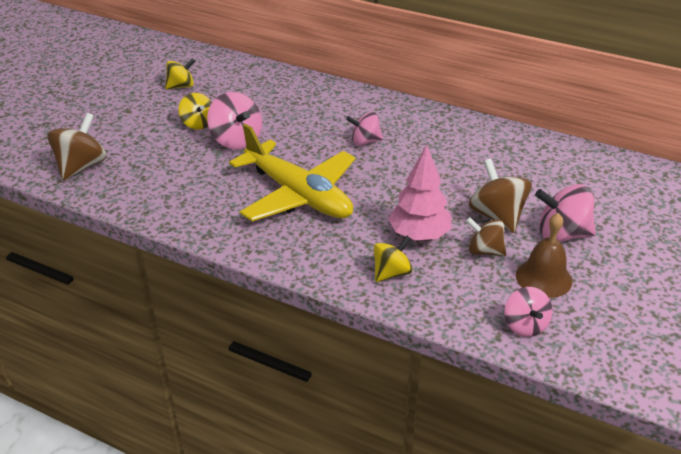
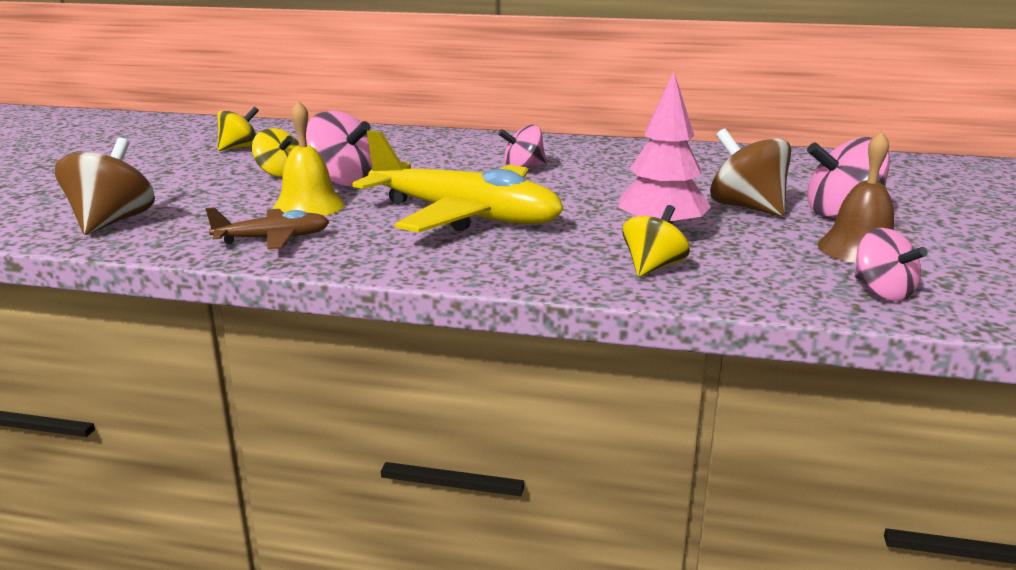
camera: 15 degrees left, 15 degrees down
(171, 201) = (273, 239): none -> brown plane
(204, 167) = (309, 206): none -> yellow bell
(484, 251) = (760, 235): brown spinning top -> none

